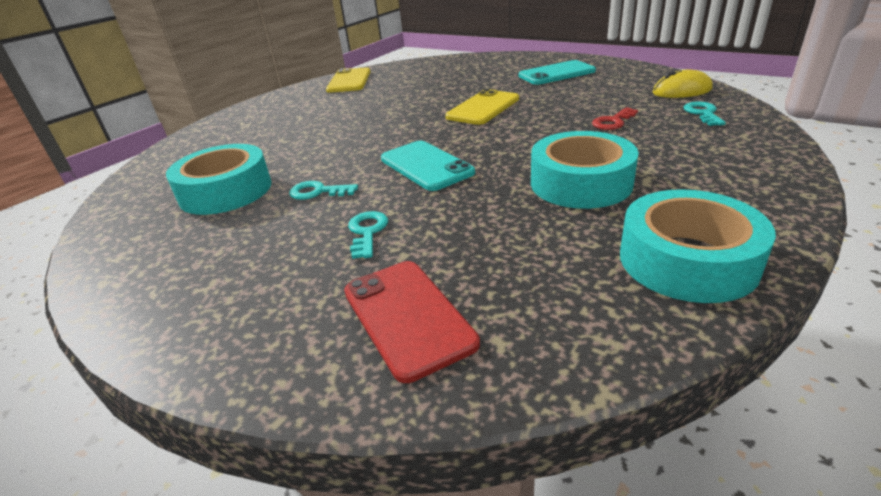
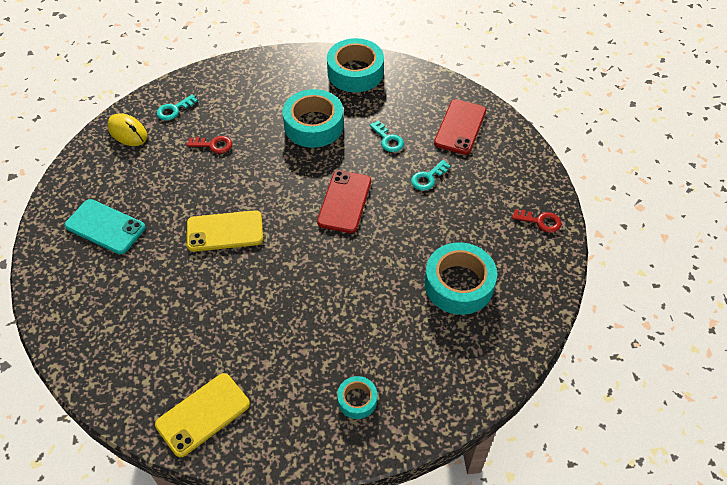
camera: 135 degrees left, 20 degrees up
(148, 292) = (540, 221): none -> red key
(255, 120) = (357, 400): none -> turquoise tape
(318, 192) = (416, 231): turquoise key -> turquoise key (388, 139)
(426, 166) = (344, 201): turquoise phone -> red phone

